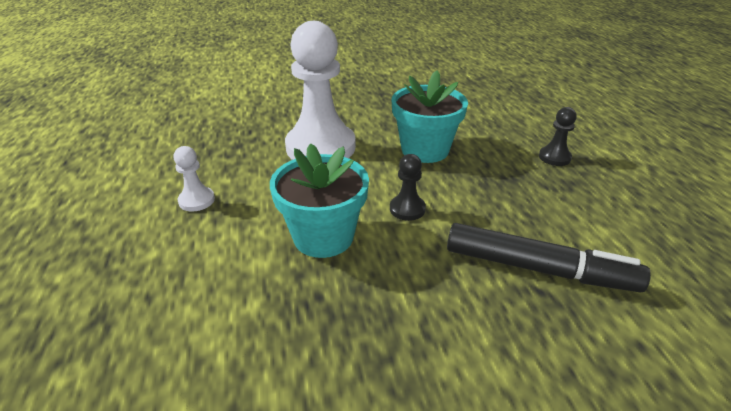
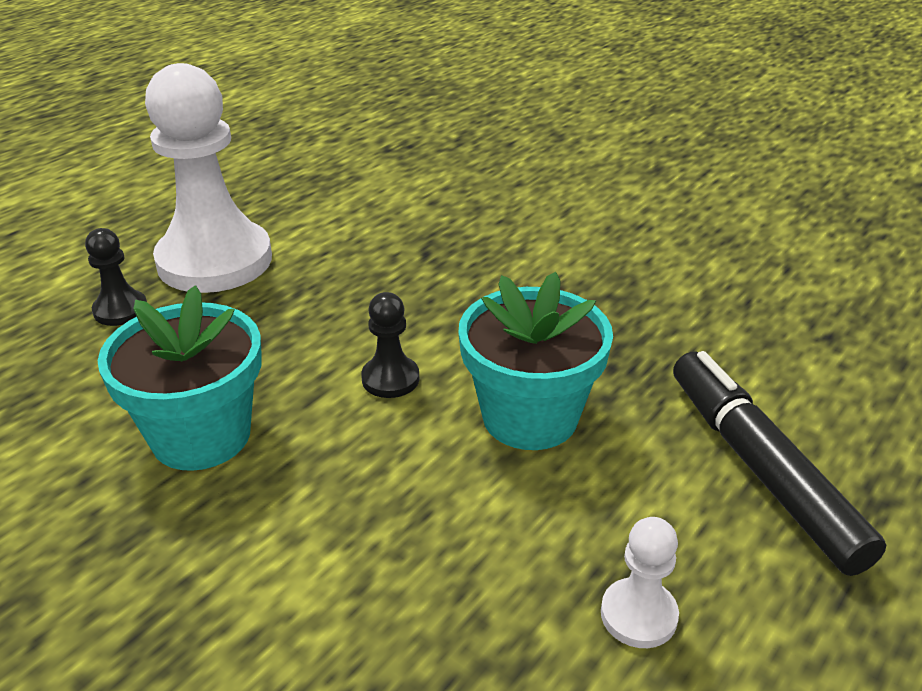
camera: 130 degrees left, 0 degrees up
(320, 147) = (308, 575): white pawn -> white pawn (215, 261)
(538, 269) = (395, 261): black marker -> black marker (761, 469)

